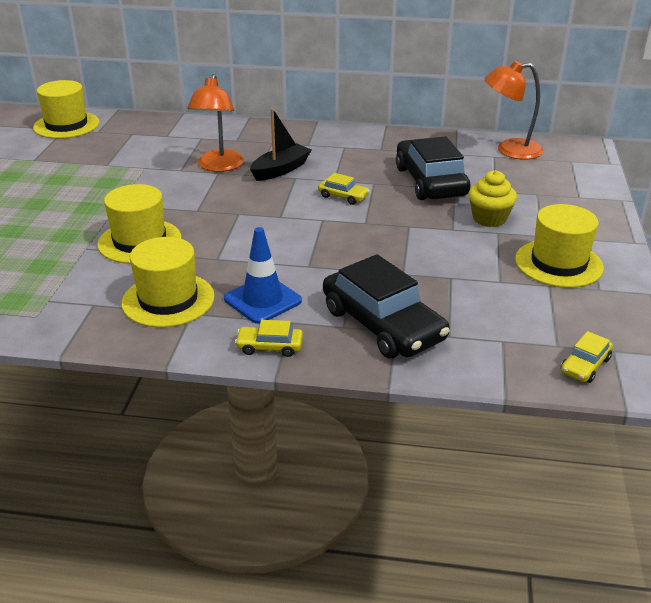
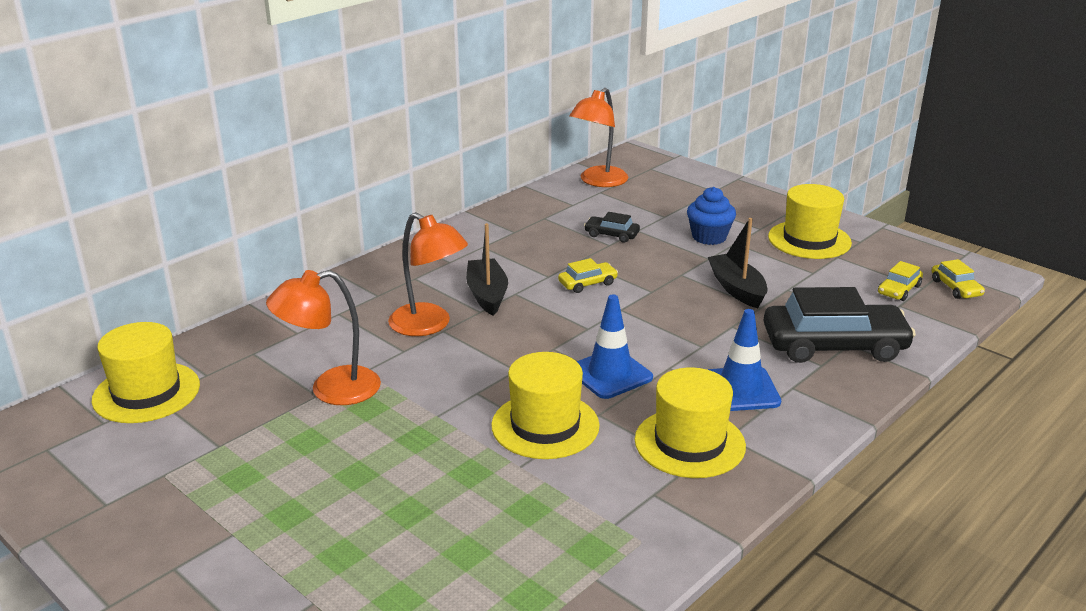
camera: 55 degrees left, 5 degrees down
(115, 166) = (331, 389): none -> orange lamp
(227, 243) = (610, 374): none -> blue traffic cone
(270, 346) = (824, 412): yellow car -> yellow car (899, 290)
(418, 255) = (737, 289): none -> black boat
(430, 181) = (611, 235): black car -> black car, size x0.46
(489, 219) = (709, 237): yellow cupcake -> blue cupcake

